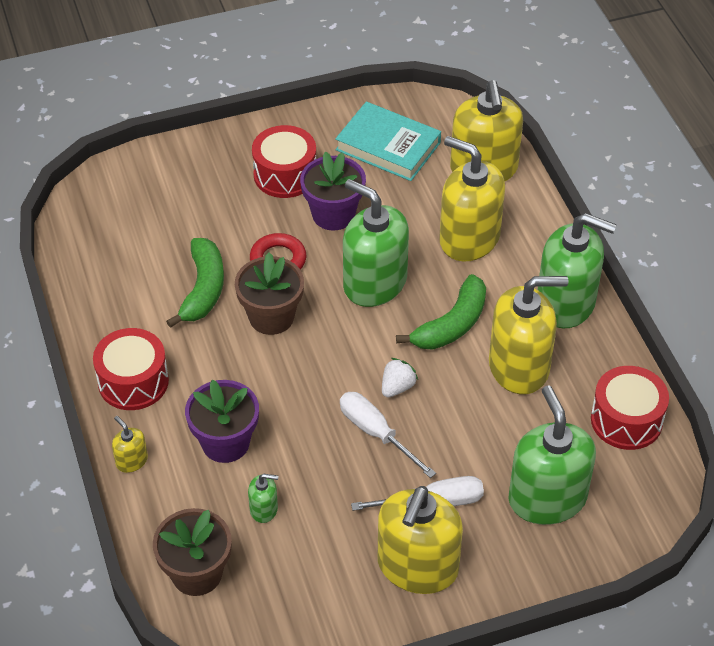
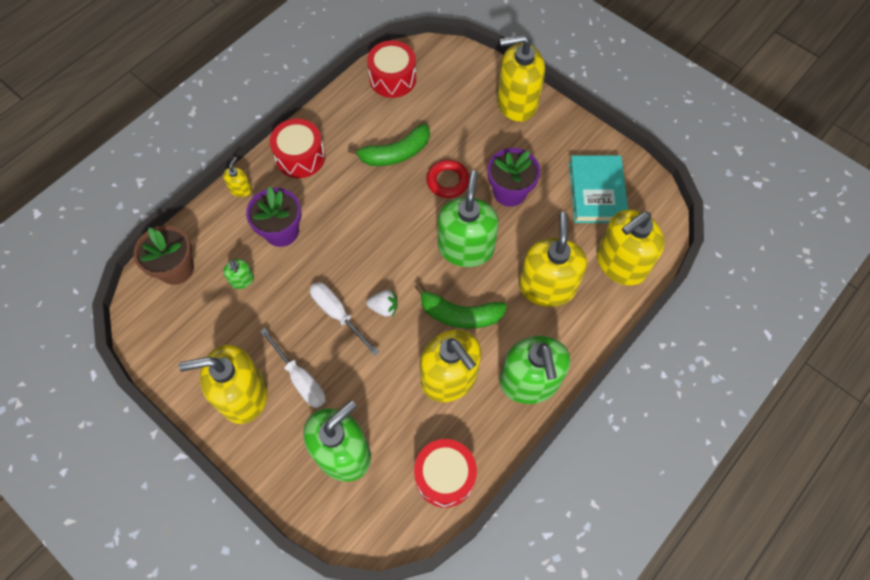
camera: 60 degrees right, 15 degrees up
(223, 154) = (516, 102): none -> yellow soap dispenser
(271, 317) = (397, 203): brown flower pot -> none
(285, 175) = (525, 146): red drum -> red drum (392, 78)
(376, 433) = (338, 314): white screwdriver -> white screwdriver turned 60 degrees counterclockwise

